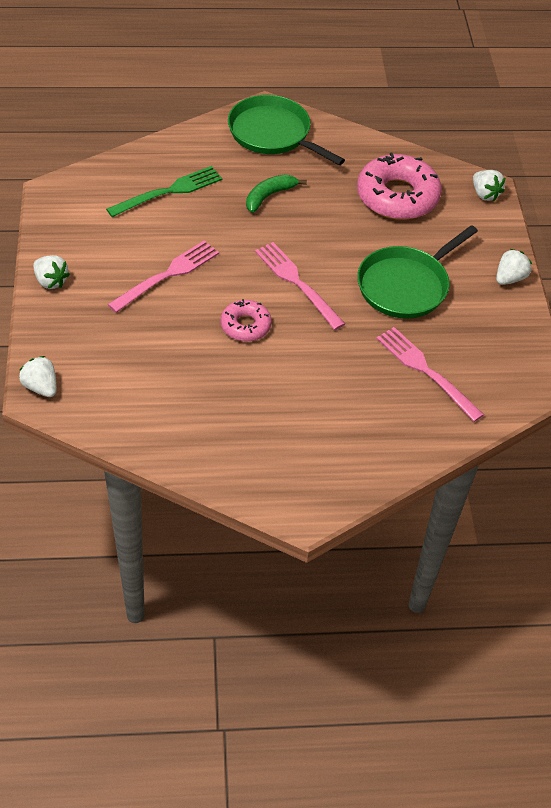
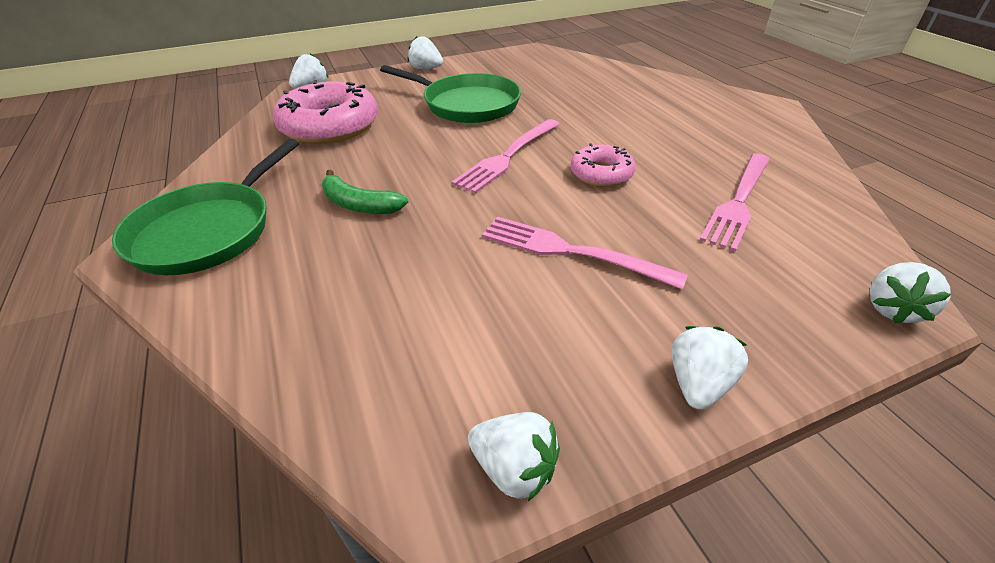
camera: 105 degrees left, 10 degrees down
(51, 210) = (514, 469): none -> white strawberry
(169, 191) = (383, 302): green fork -> none
(425, 371) = (565, 84): pink fork -> pink fork (738, 202)

